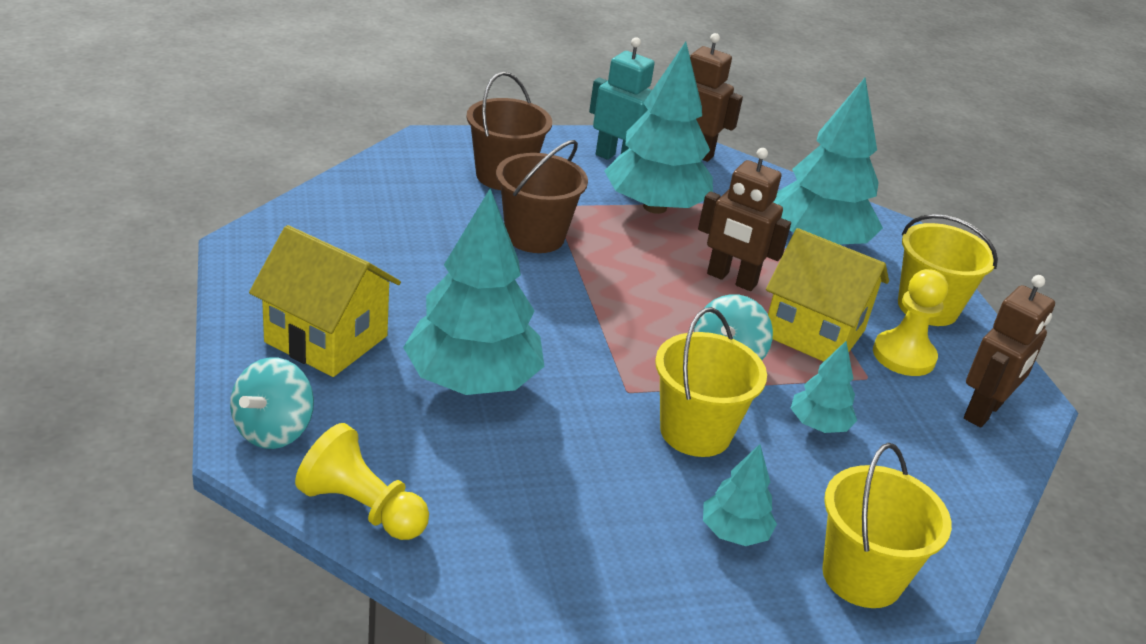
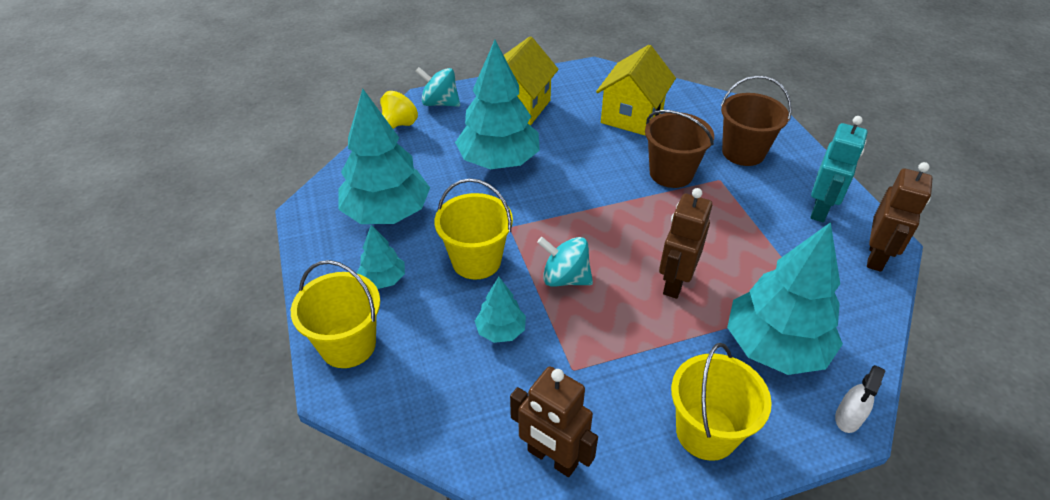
camera: 90 degrees right, 10 degrees up
(655, 207) = (758, 234): turquoise tree -> turquoise tree (387, 213)
(814, 333) = (622, 335): yellow house -> yellow house (632, 116)
(893, 228) = (848, 418): none -> white spray bottle
(903, 356) = (615, 401): yellow pawn -> none

